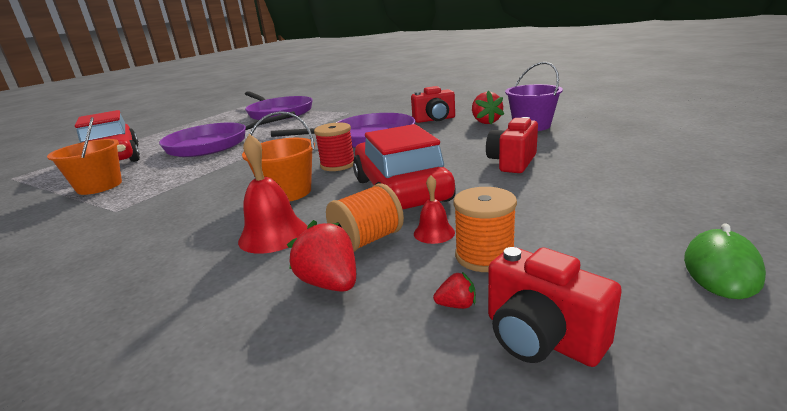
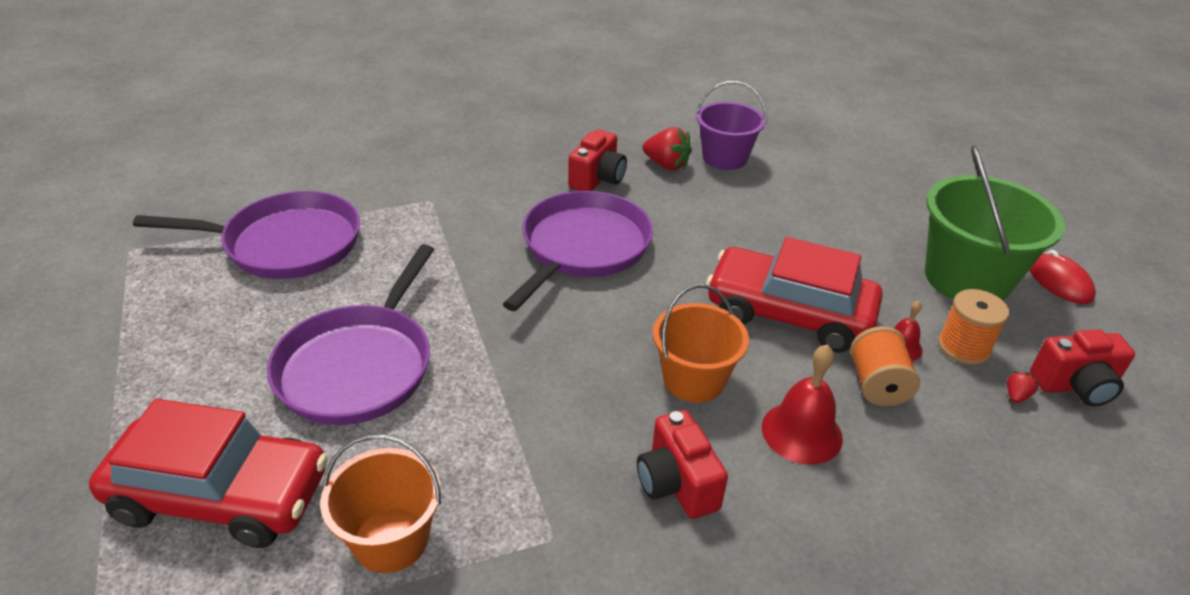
camera: 55 degrees left, 15 degrees up
(330, 283) = (934, 437): red strawberry -> none
(338, 165) = (653, 311): red spool -> none
(512, 162) = (806, 228): red camera -> red camera (676, 484)
(595, 225) = (967, 278): none -> green bucket
(722, 268) = (1059, 281): green mouse -> red mouse

